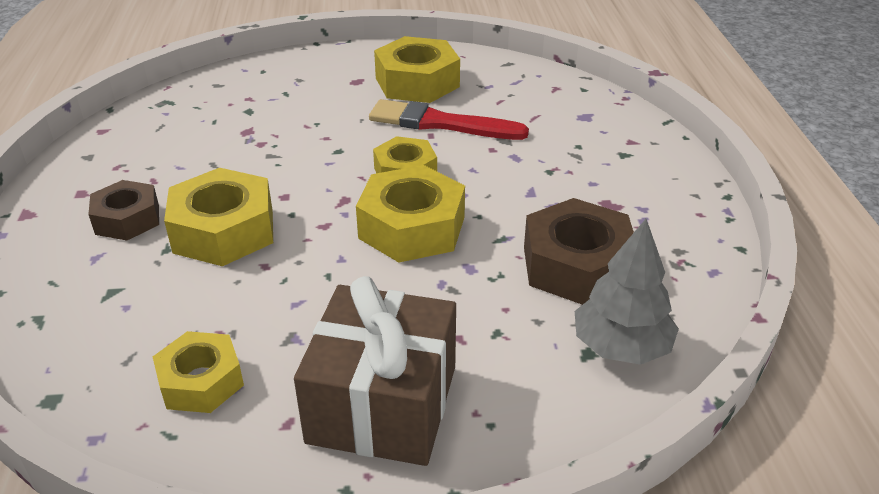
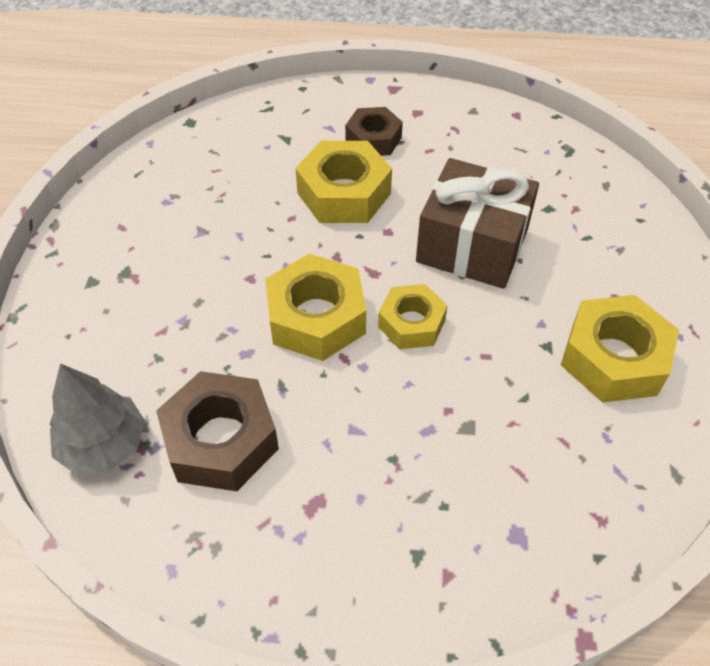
camera: 100 degrees right, 15 degrees up
(201, 381) = (176, 185): yellow nut -> none
(382, 404) = (114, 276): brown gift -> brown gift (472, 245)
(440, 123) = (510, 368): red brush -> none

